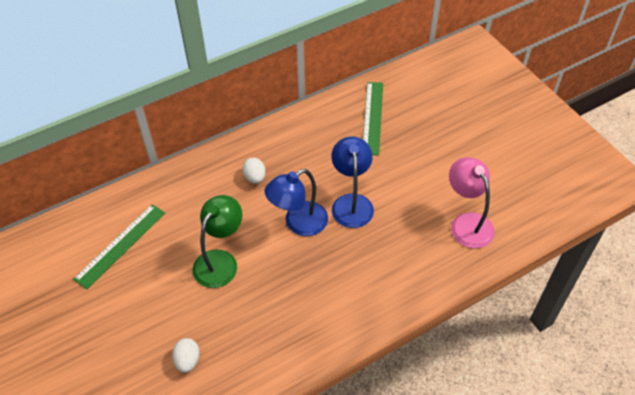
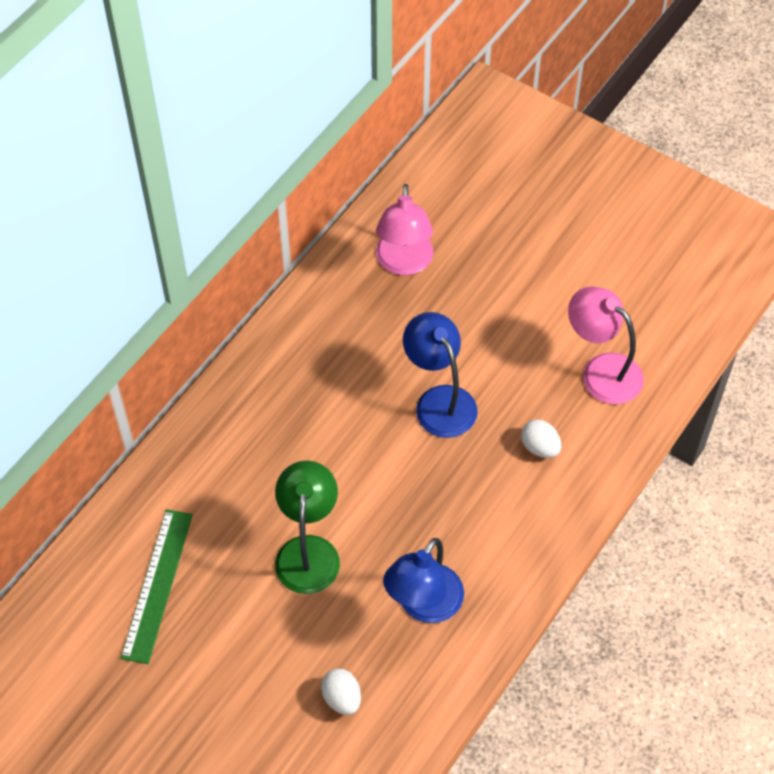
camera: 25 degrees left, 5 degrees up
(255, 177) = (288, 415): white egg -> white egg (540, 447)
(298, 223) = (384, 457): blue lamp -> blue lamp (423, 605)
(373, 117) = (404, 263): green ruler -> pink lamp

